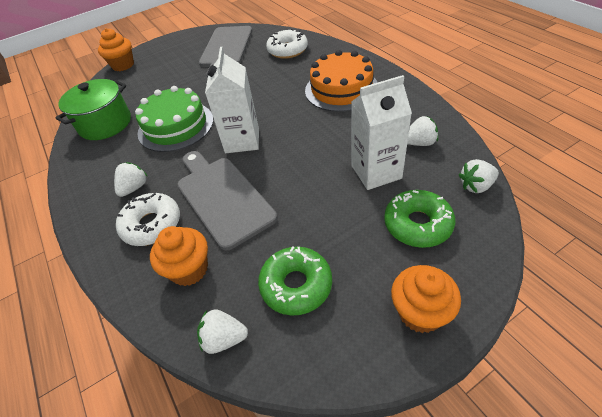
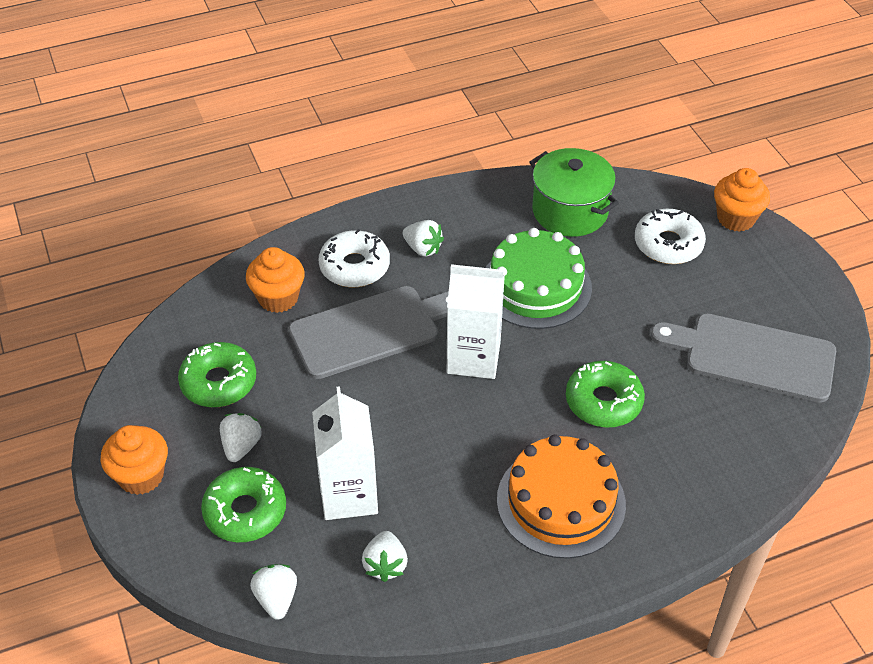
camera: 95 degrees right, 0 degrees up
(224, 339) = (189, 321): white strawberry -> white strawberry (241, 446)
(267, 87) = (603, 401): none -> green donut
(287, 50) = (720, 447): white donut -> white donut (668, 244)

